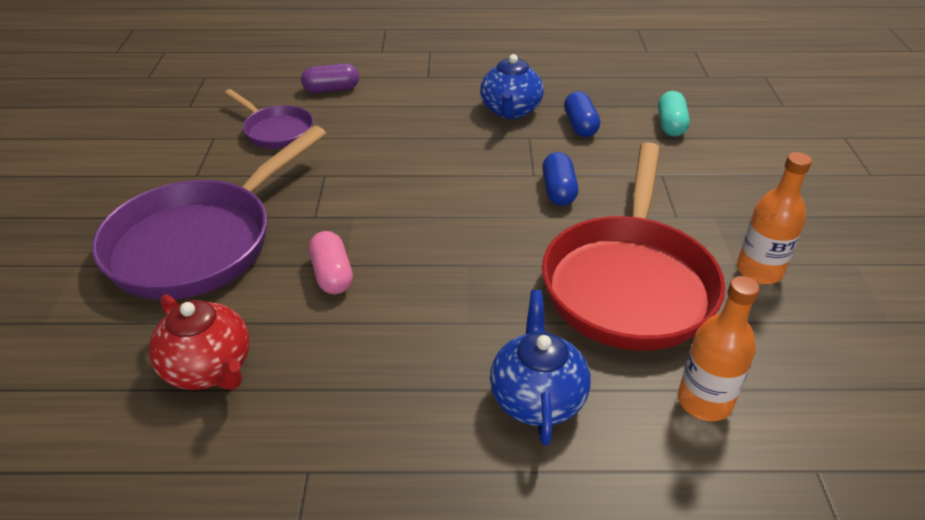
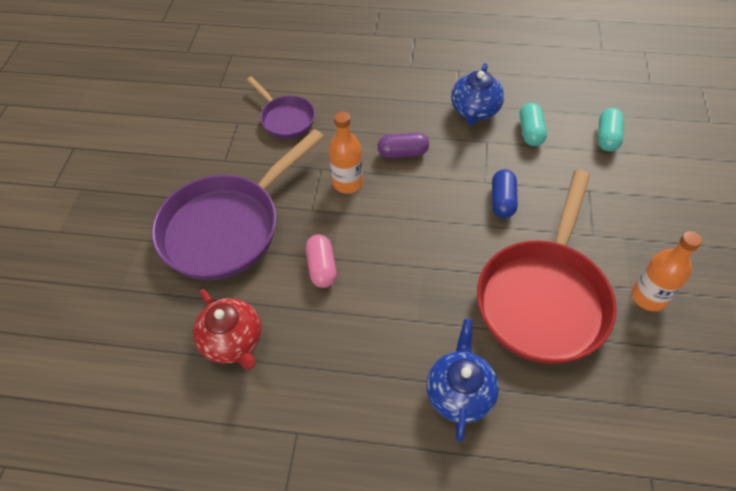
camera: 10 degrees right, 15 degrees up
(331, 89) = (331, 76): purple capsule -> purple capsule (403, 153)
(580, 125) = (530, 132): blue capsule -> turquoise capsule
(704, 401) = (581, 410): orange bottle -> orange bottle (347, 183)

